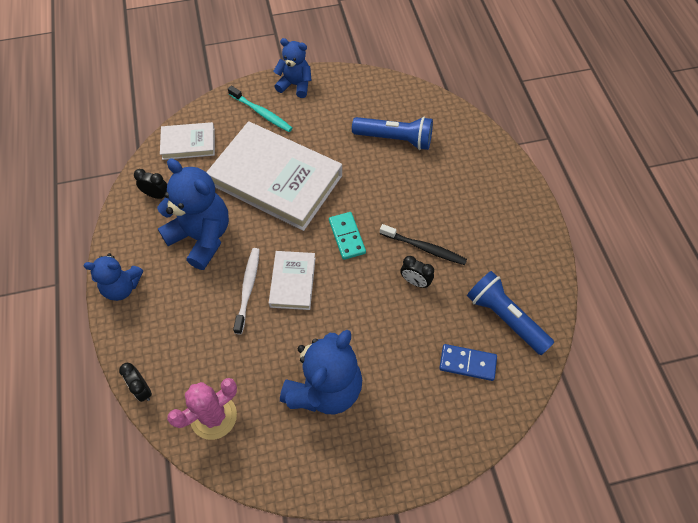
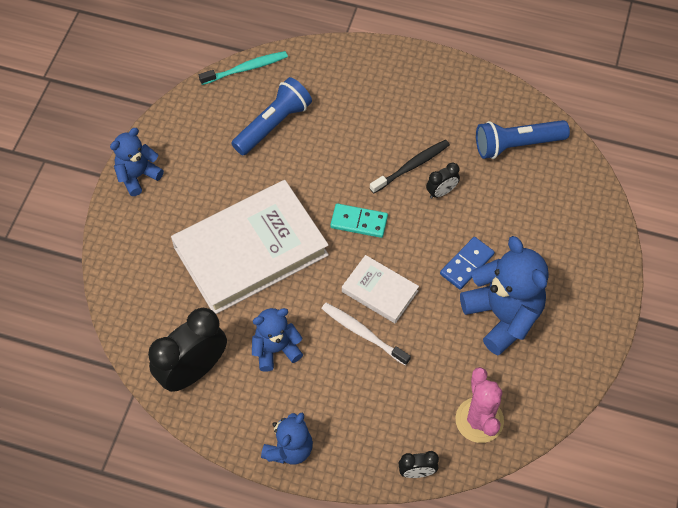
camera: 60 degrees left, 0 degrees up
(157, 195) = (193, 371): black clock -> black clock, size x2.13
(188, 143) = (144, 312): white book -> none
(201, 237) = (276, 349): blue teddy bear -> blue teddy bear, size x0.60
(261, 113) = (153, 224): turquoise toothbrush -> turquoise toothbrush (246, 68)
(467, 363) = (542, 195): blue domino -> blue domino (467, 264)

